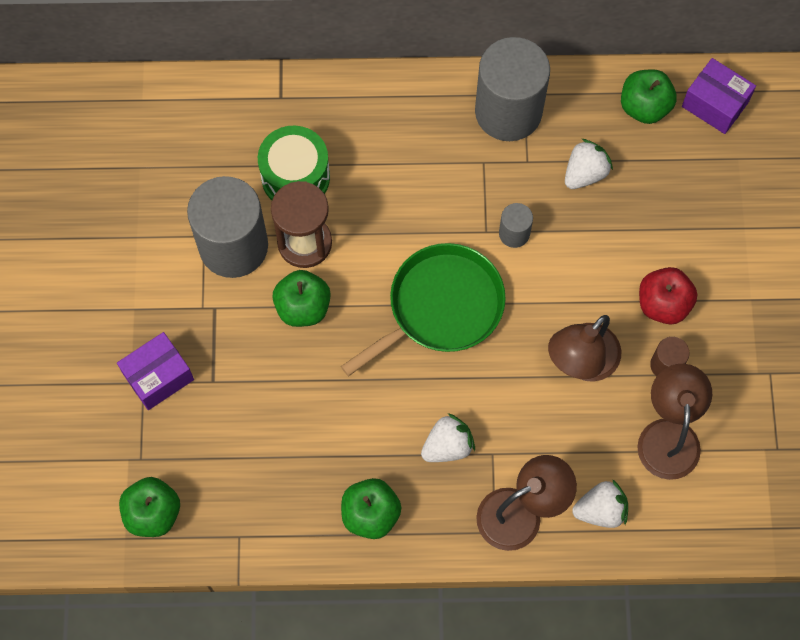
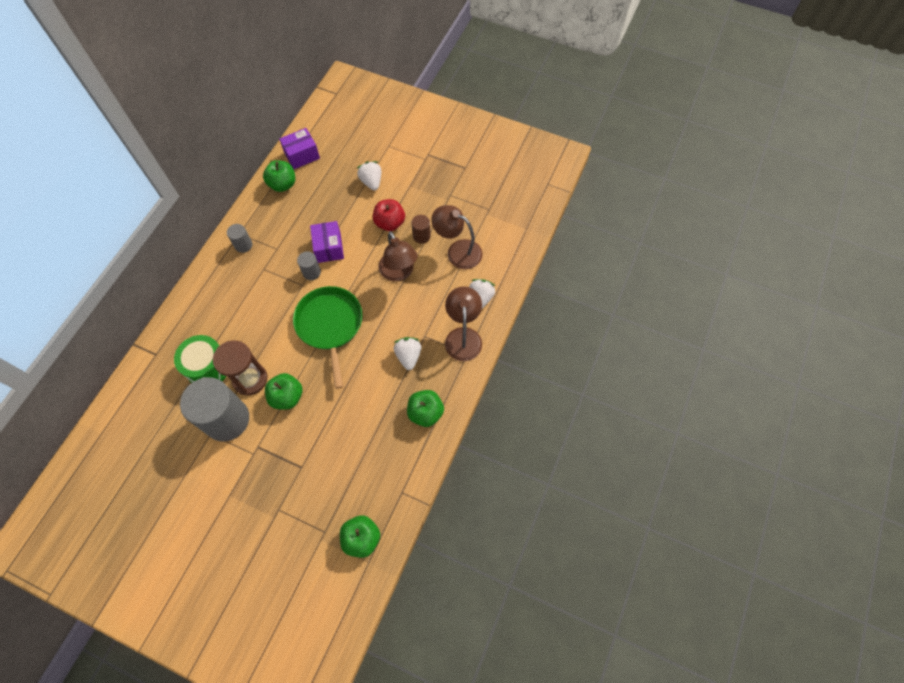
camera: 65 degrees left, 5 degrees down
(158, 377) = (280, 499): purple box -> purple box (329, 248)
(508, 111) = (243, 245): grey cylinder -> grey cylinder, size x0.45
(585, 173) = (300, 226): white strawberry -> white strawberry (371, 182)

